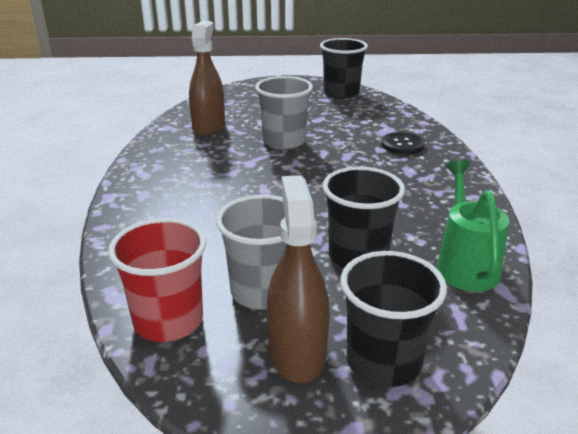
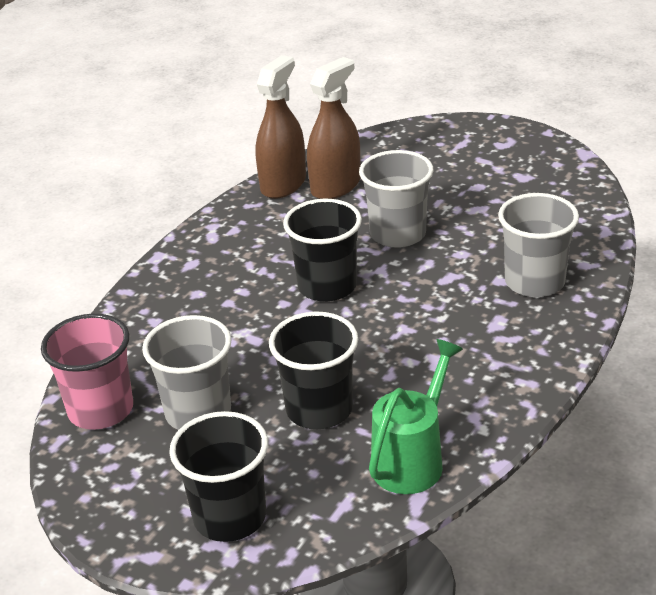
camera: 35 degrees right, 5 degrees up
(168, 321) = (101, 410): red cup -> pink cup
(297, 353) = (170, 480): brown spray bottle -> brown spray bottle (283, 184)
(341, 93) = (555, 171): black cup -> black cup (327, 286)
(402, 145) = (534, 282): black button -> grey cup

